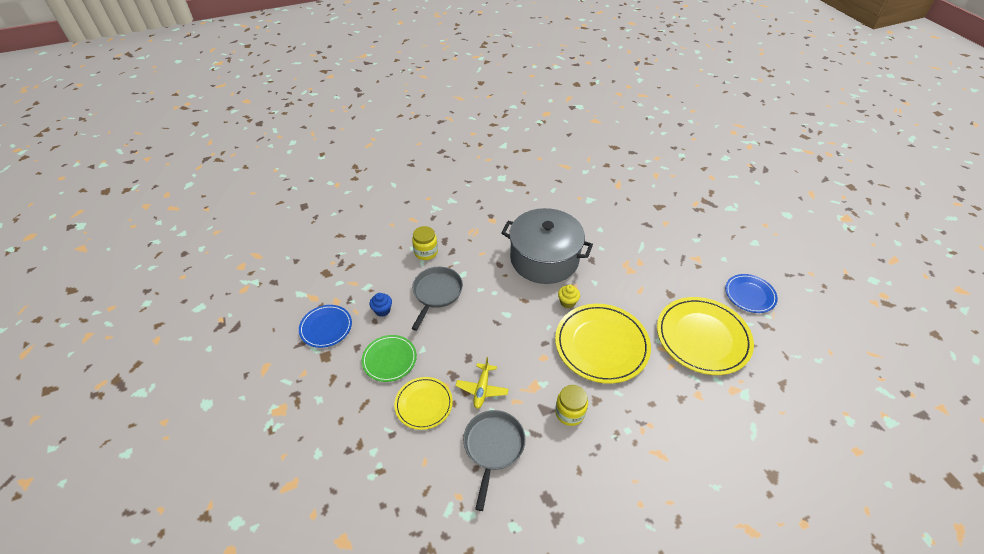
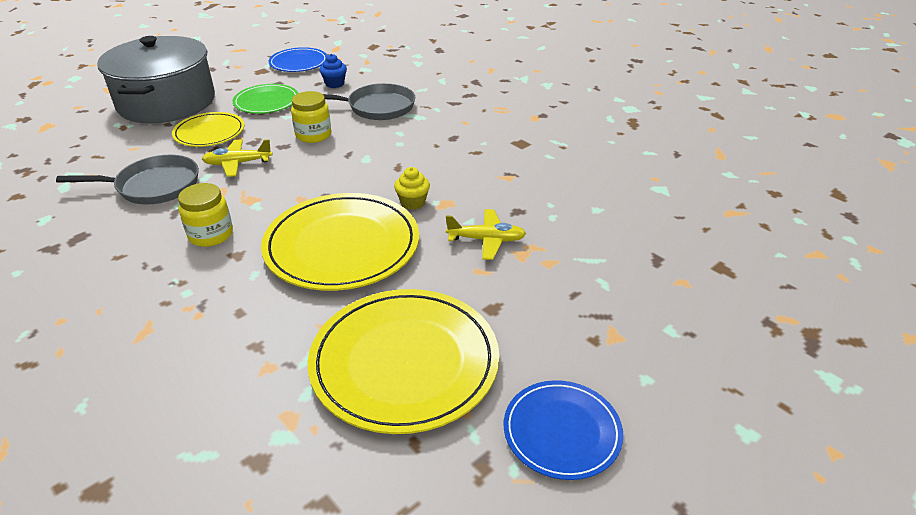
camera: 70 degrees right, 10 degrees down
(426, 252) = (440, 88): yellow jar -> yellow jar (313, 135)
(544, 259) = (489, 169): grey pot -> grey pot (166, 102)
(614, 280) = (486, 240): none -> yellow plane

